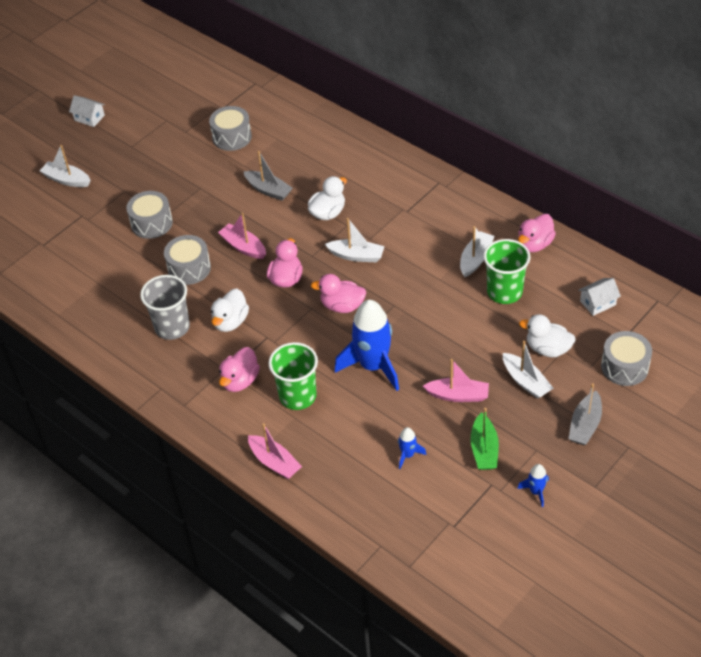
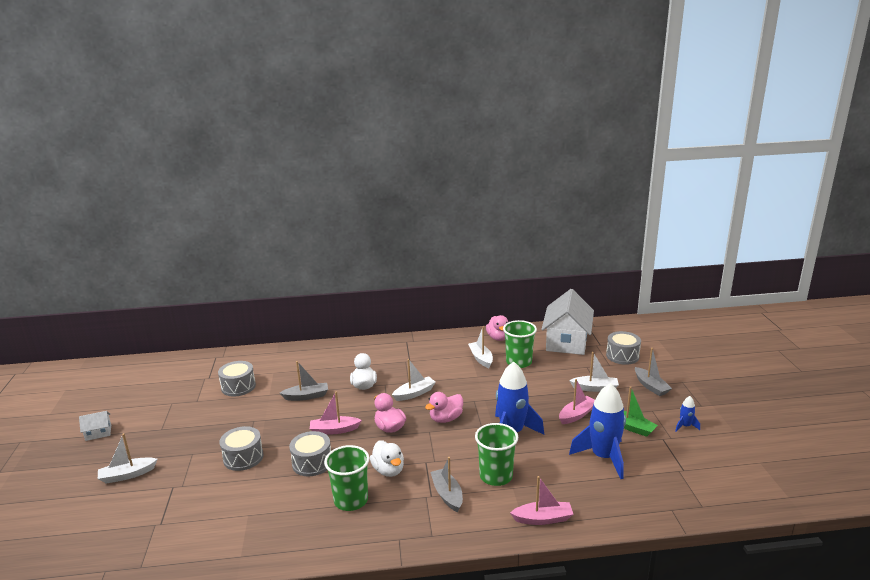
camera: 50 degrees left, 25 degrees down
(172, 327) = (351, 500): grey cup -> green cup
(240, 381) = (447, 495): pink duck -> grey boat
(408, 455) = (603, 457): blue rocket -> blue rocket, size x2.26
(547, 349) = (579, 370): white duck -> none
(598, 303) = (567, 341): white house -> white house, size x2.39

